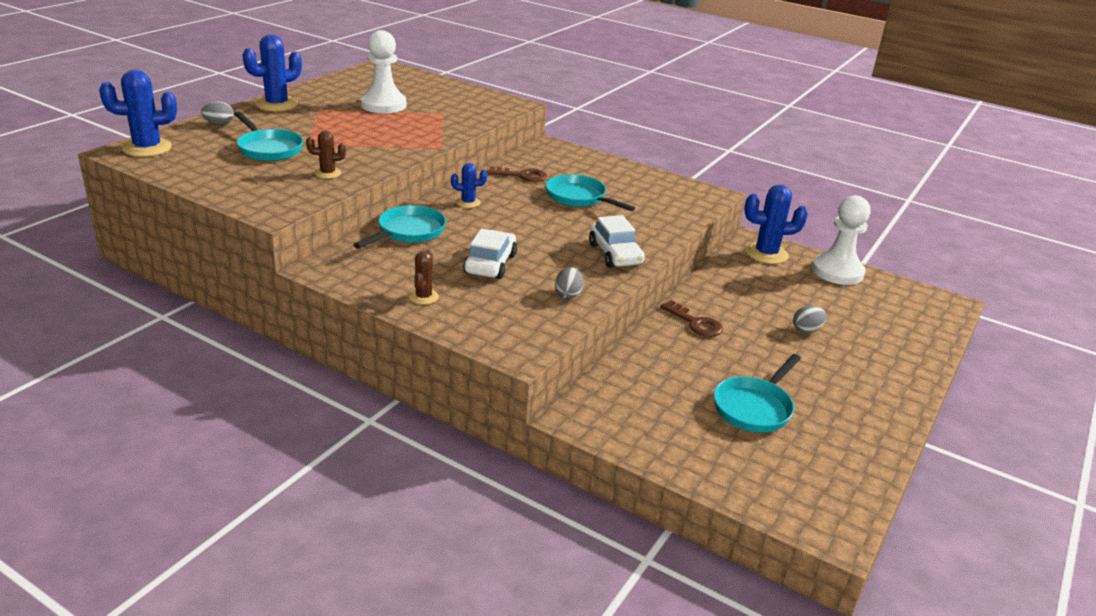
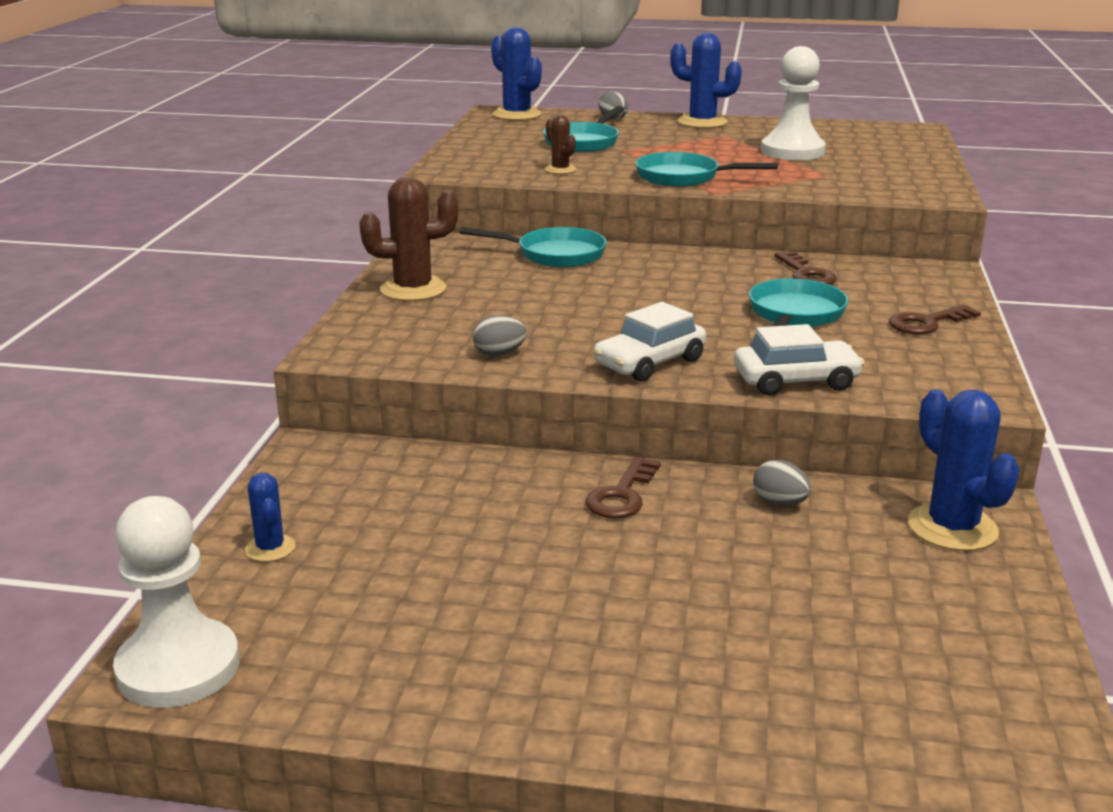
camera: 70 degrees right, 5 degrees down
(423, 297) = (413, 289): brown cactus -> brown cactus, size x1.82
(468, 203) = (675, 264): blue cactus -> blue cactus (270, 548)
(490, 264) = (528, 303): white car -> white car (796, 381)
(616, 173) = (927, 323): none -> brown key
(754, 408) = (421, 575): turquoise pan -> turquoise pan (683, 177)
(806, 330) = (712, 599): grey egg -> grey egg (779, 503)
(837, 272) = (995, 614): white pawn -> white pawn (178, 667)

